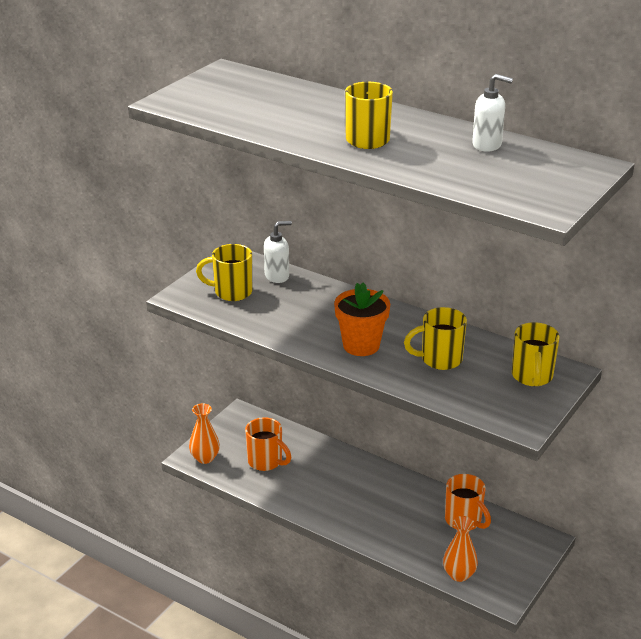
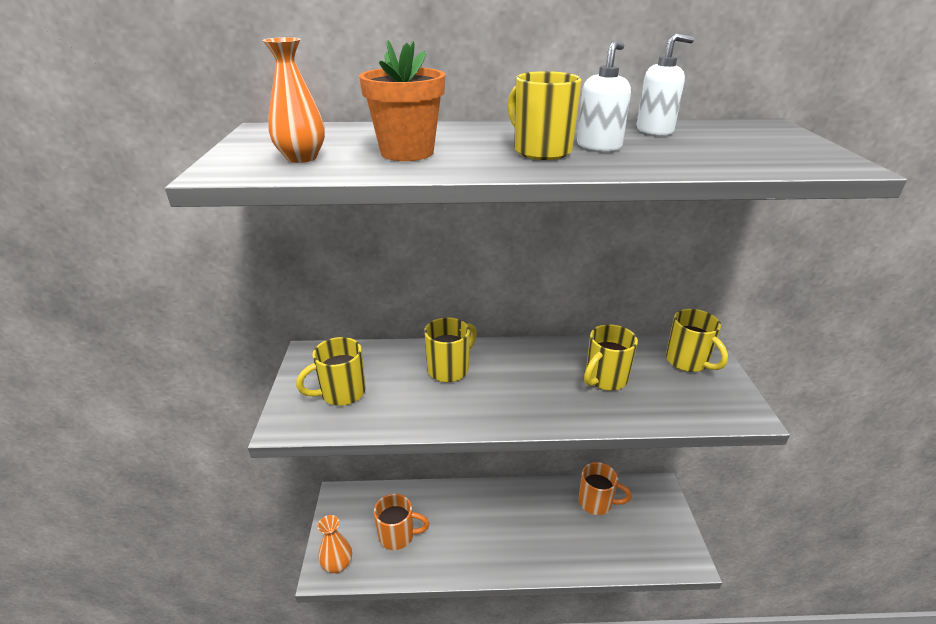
camera: 35 degrees left, 0 degrees up
(277, 276) = (372, 356): white soap dispenser -> white soap dispenser (599, 146)
(325, 306) = (449, 369): none -> yellow mug
(361, 345) = (526, 396): orange flower pot -> orange flower pot (407, 152)
(459, 574) = (642, 559): orange vase -> orange vase (301, 158)

